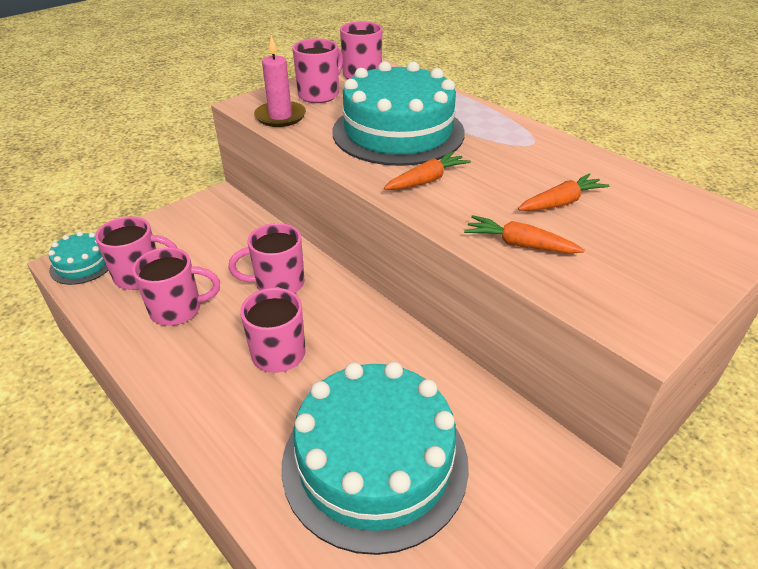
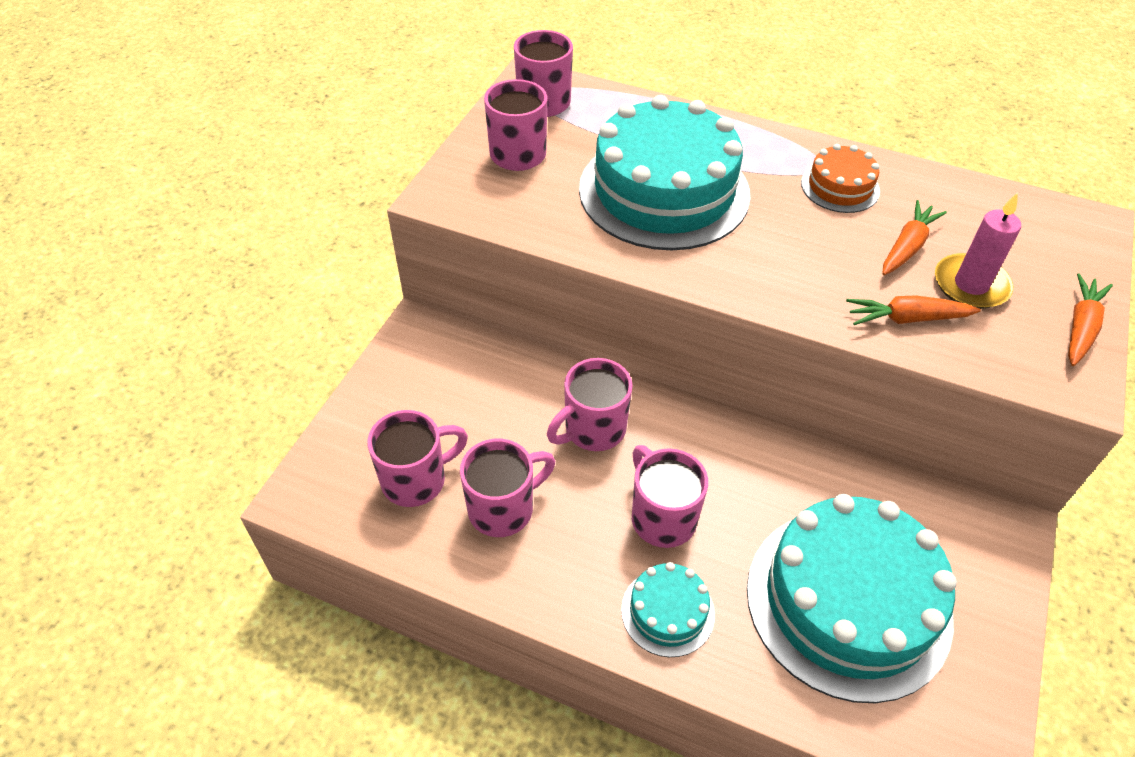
camera: 25 degrees left, 10 degrees up
(82, 264) = (323, 491): turquoise cake -> turquoise cake (667, 612)
(280, 116) = (501, 206): pink candle -> pink candle (970, 285)
(427, 180) = (752, 258): orange carrot -> orange carrot (1080, 327)
(536, 157) = (840, 187): none -> orange cake

